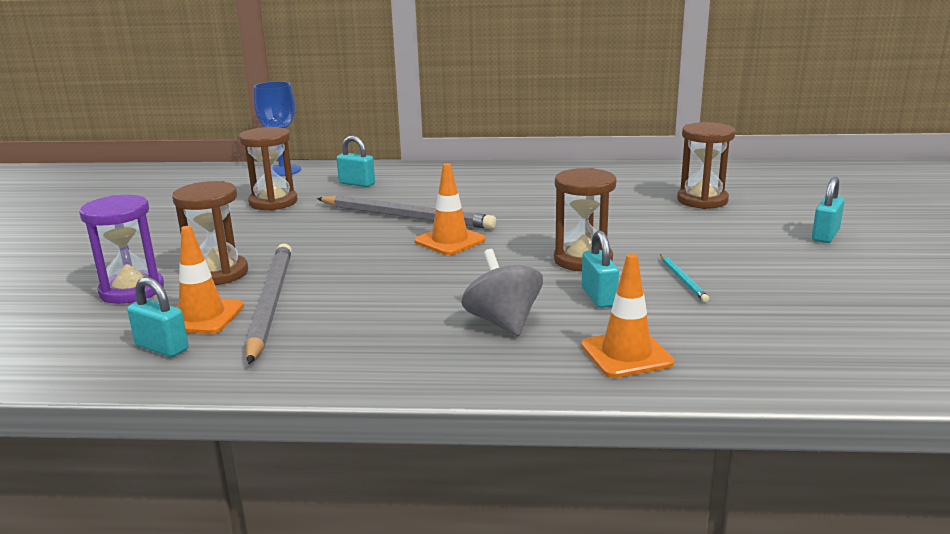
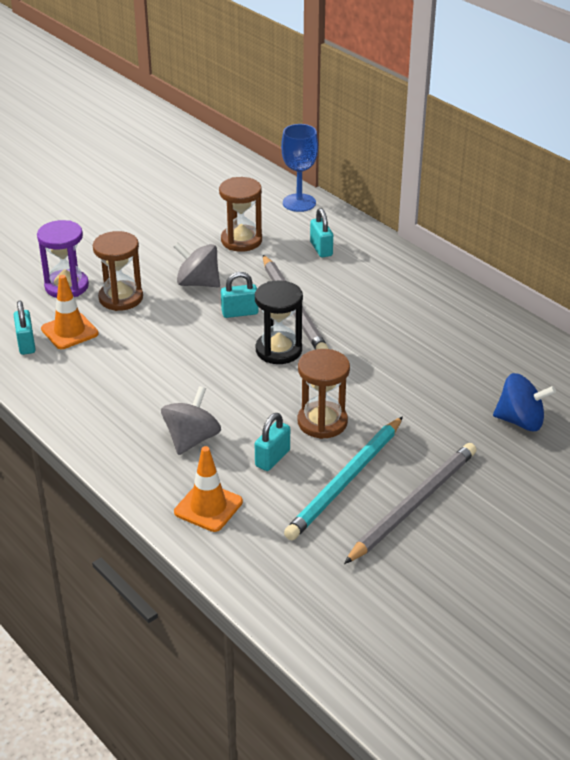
camera: 45 degrees right, 15 degrees up
(270, 303) = (110, 342): grey pencil -> grey pencil (413, 505)
(284, 236) = (198, 283): none -> grey spinning top
(450, 241) = (278, 350): orange traffic cone -> black hourglass
(682, 279) = (346, 480): turquoise pencil -> turquoise pencil, size x2.23
(702, 200) = (520, 421): brown hourglass -> blue spinning top
(825, 235) = (527, 515): turquoise padlock -> turquoise padlock (240, 313)

